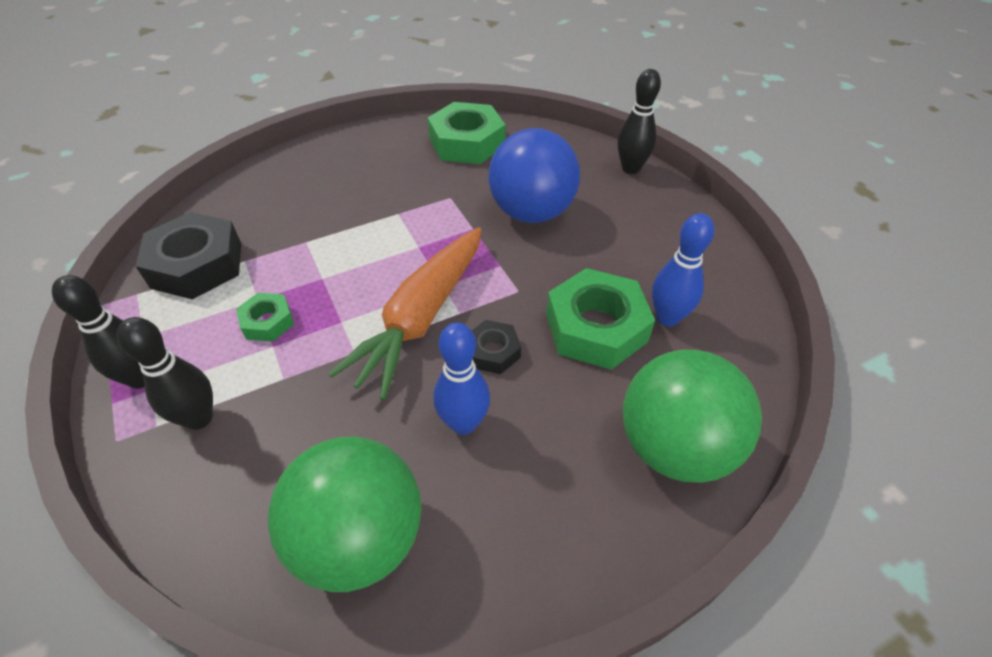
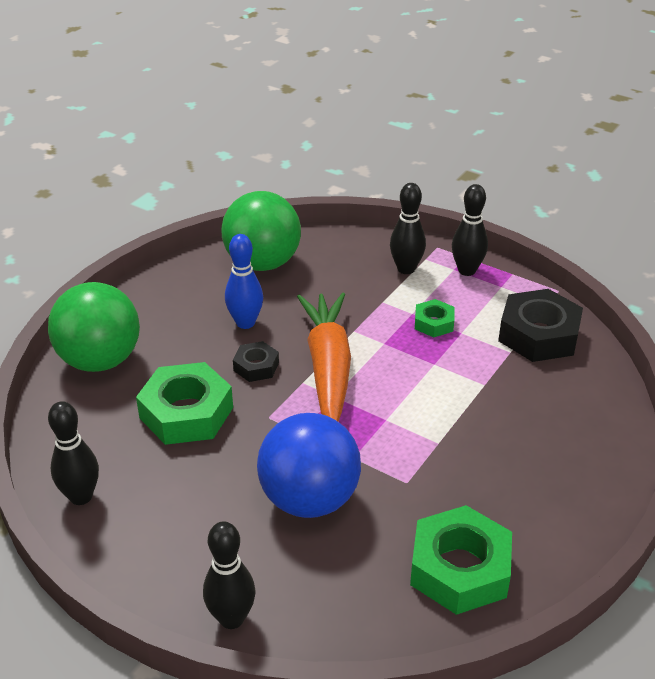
camera: 150 degrees right, 10 degrees down
(667, 317) = (128, 444): blue bowling pin -> none
(725, 285) = (81, 496): none -> black bowling pin

